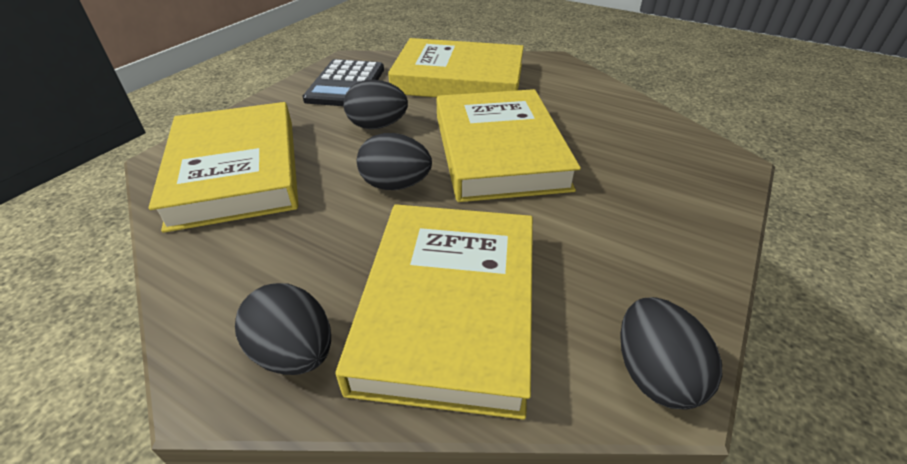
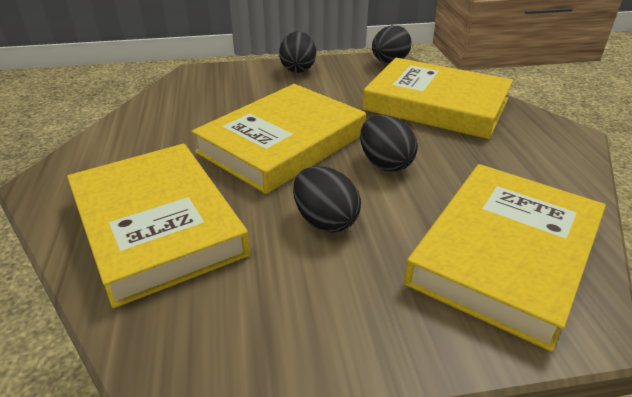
camera: 130 degrees left, 5 degrees down
(294, 352) = (525, 126): black egg -> black egg (298, 69)
(346, 84) = (266, 314): black calculator -> none
(449, 307) = (436, 104): yellow book -> yellow book turned 60 degrees clockwise

